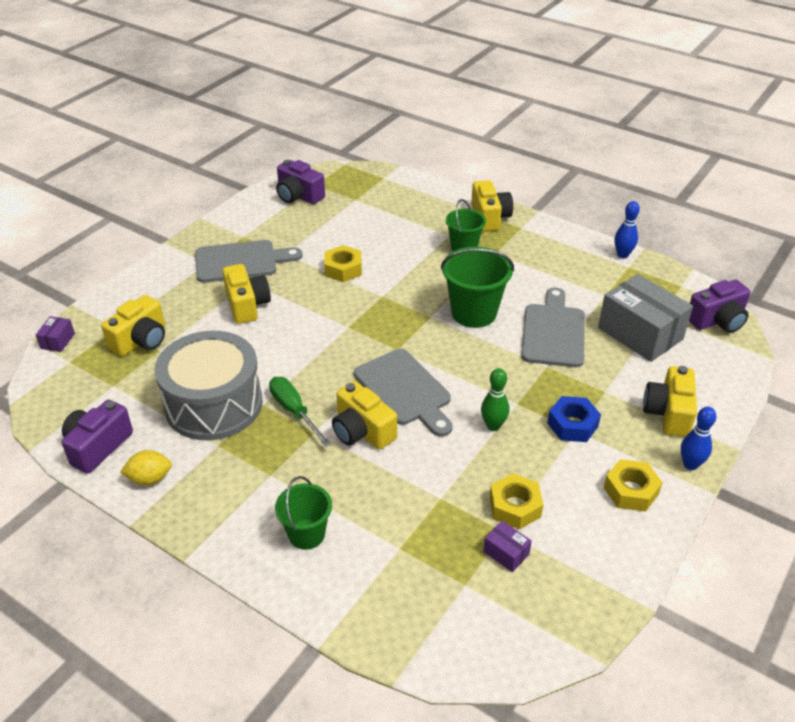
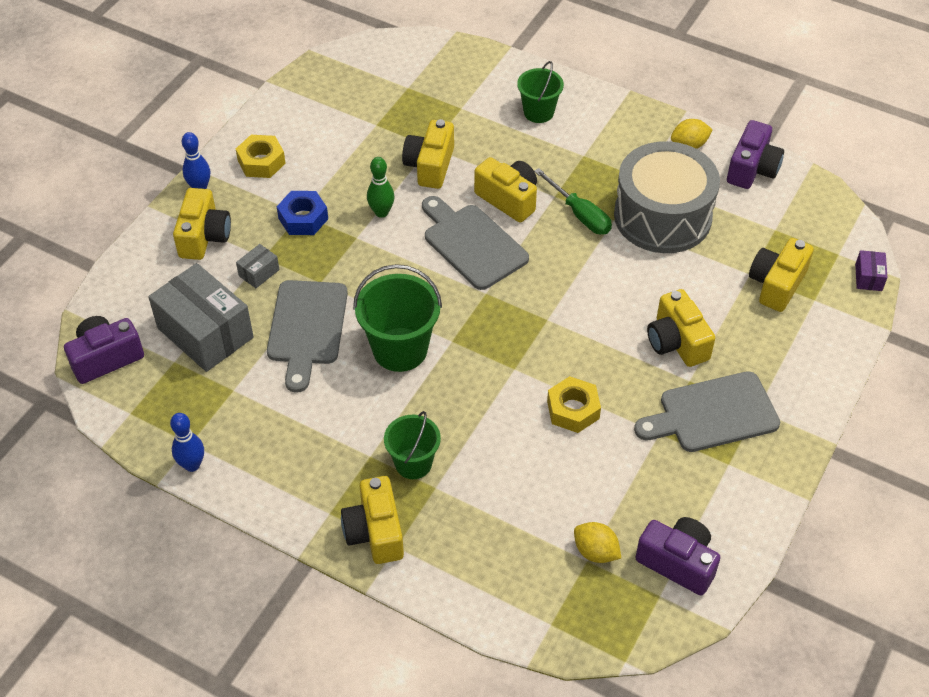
camera: 175 degrees right, 10 degrees up
(348, 202) = (595, 552): none -> yellow lemon
(441, 473) = (430, 166): none -> yellow camera
(506, 553) = (375, 109): purple box -> none
(515, 507) = (365, 143): yellow nut -> none
(605, 377) = (259, 273): none -> grey box

